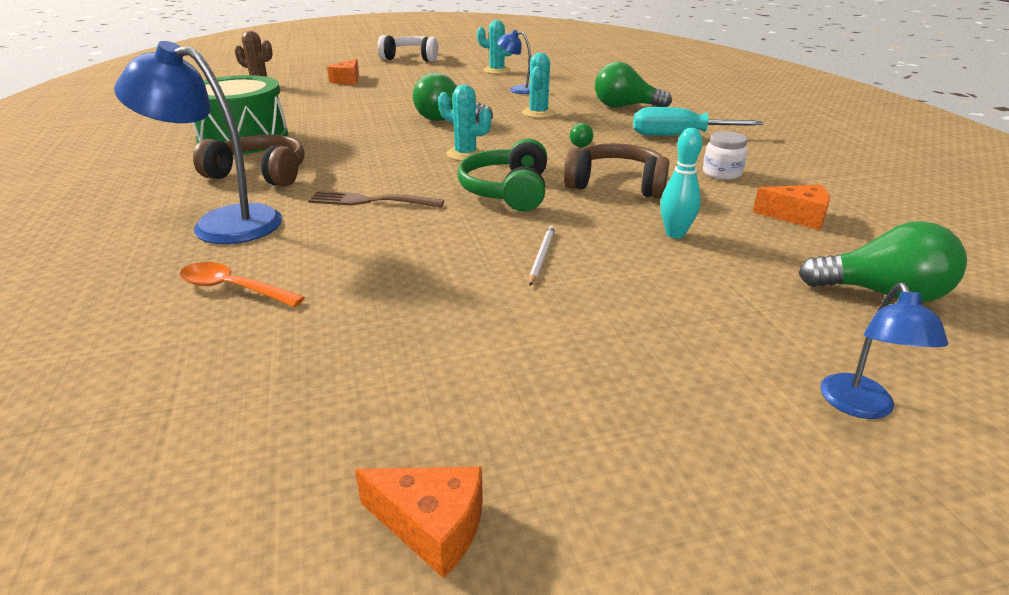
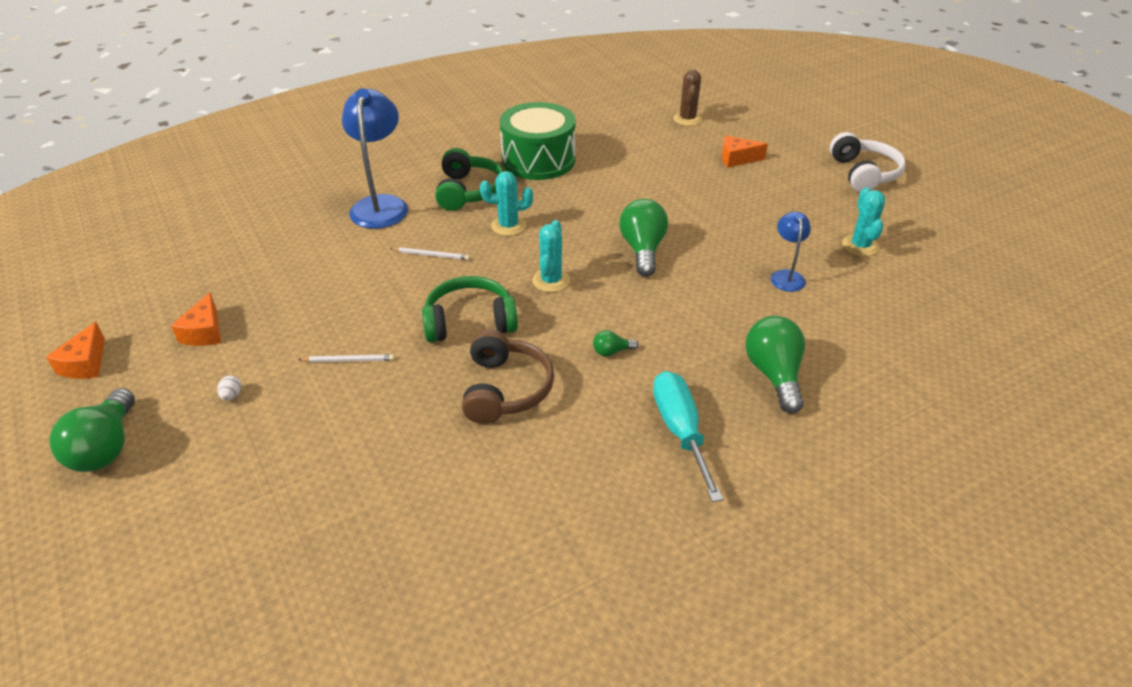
camera: 75 degrees right, 10 degrees up
(233, 288) = (294, 239): orange spoon -> none
(260, 174) = (468, 191): brown headphones -> green headphones
(370, 201) = (431, 255): brown fork -> white pencil
(538, 113) = (703, 306): turquoise cactus -> turquoise cactus (508, 226)
(582, 341) = (232, 395): none -> white egg
(675, 234) = (401, 436): turquoise bowling pin -> none
(722, 173) = (565, 471): white jar -> none
(797, 217) = (457, 532): orange cheese -> orange cheese (204, 332)
(861, 407) = (146, 540): blue lamp -> none
(882, 294) = (299, 581): green light bulb -> green light bulb (106, 447)

